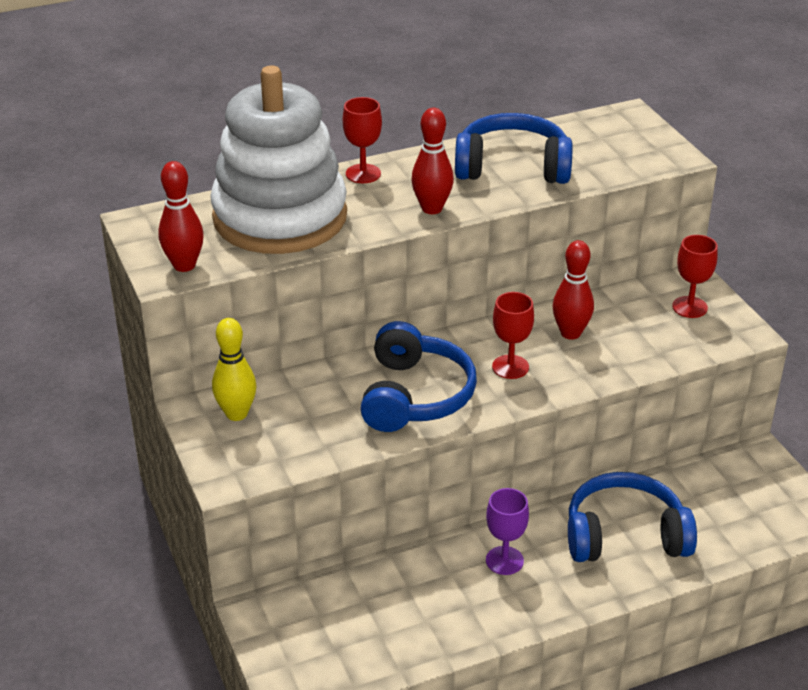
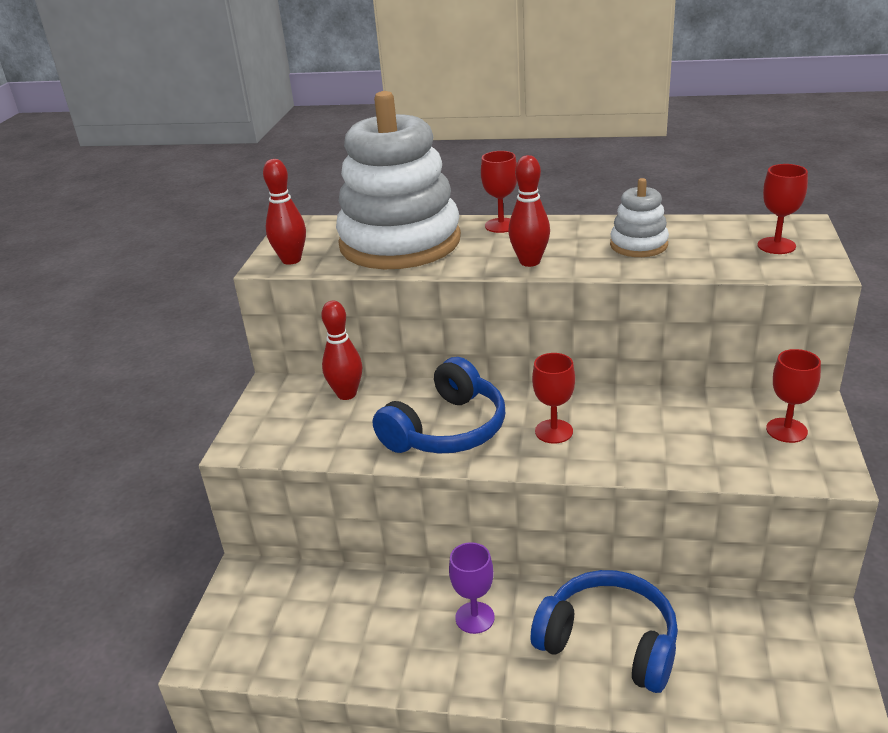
camera: 35 degrees right, 5 degrees down
(236, 414) = (298, 399): yellow bowling pin -> none
(512, 167) = (638, 245): blue headphones -> white stacking toy
(570, 333) = (638, 419): red bowling pin -> red bowling pin (346, 394)
(626, 142) = (776, 246): none -> red goblet

